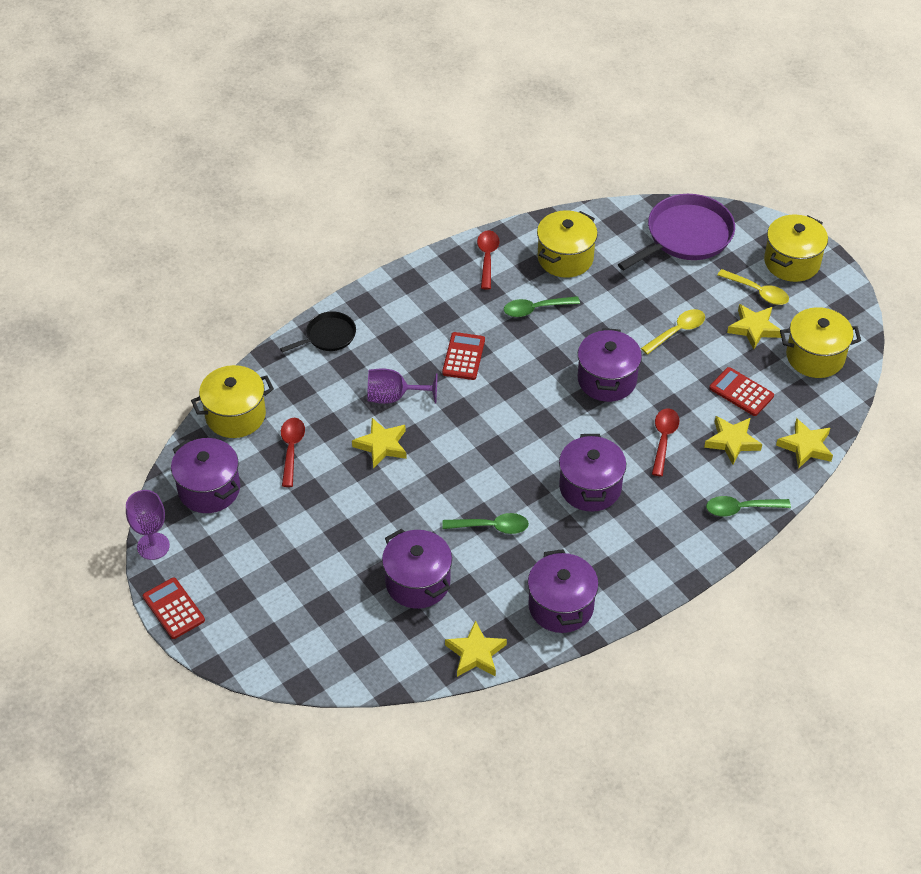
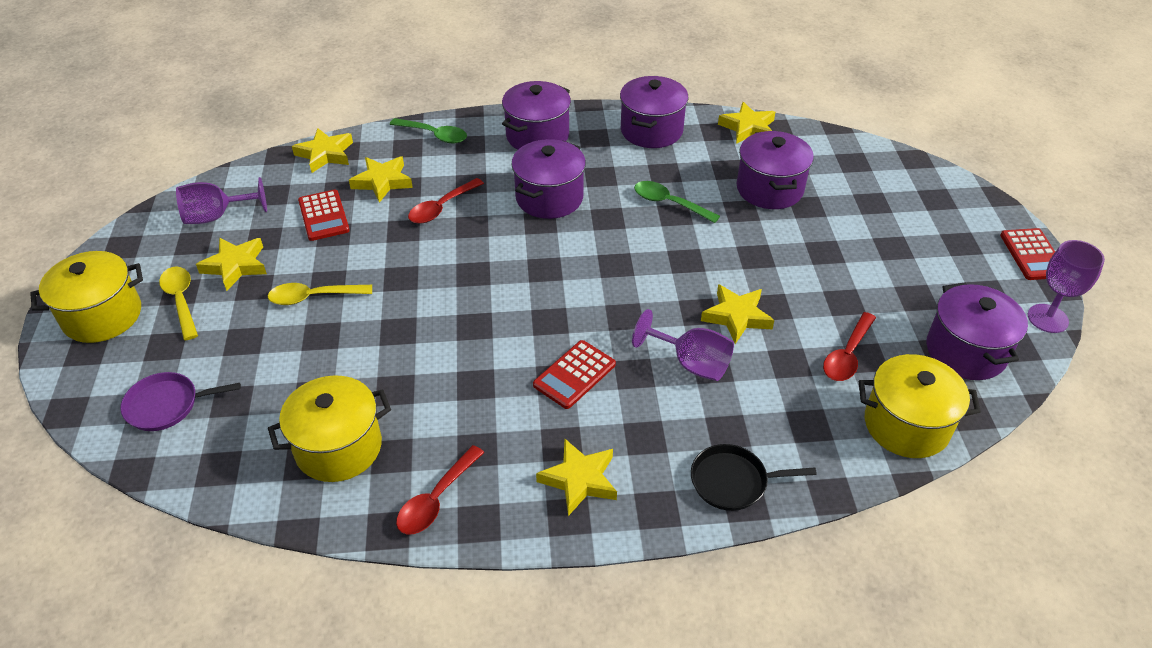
camera: 150 degrees left, 5 degrees down
(416, 300) = (579, 480): none -> yellow star
(535, 309) = (440, 395): green spoon -> none
(607, 380) = (439, 281): purple pot -> purple pot (537, 136)
(685, 236) = (167, 405): purple pan -> purple pan, size x0.55
(815, 356) = (216, 216): yellow pot -> purple goblet

